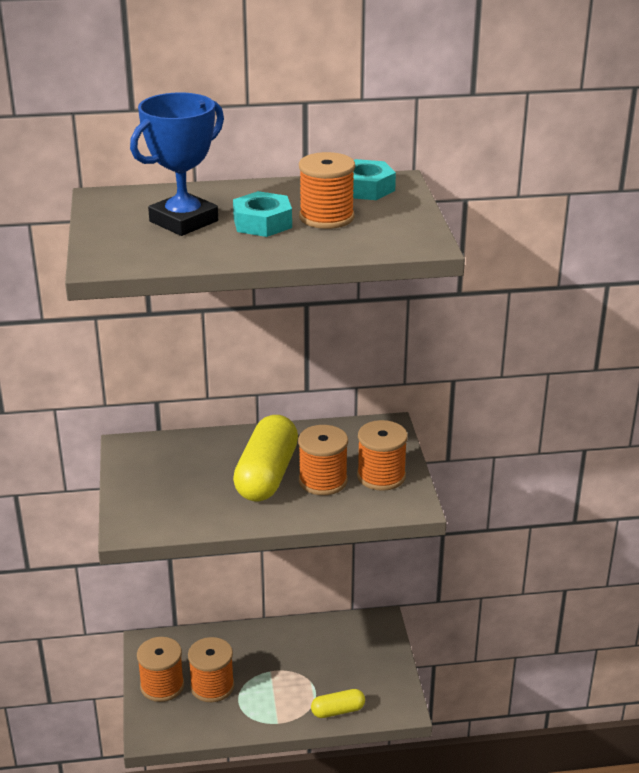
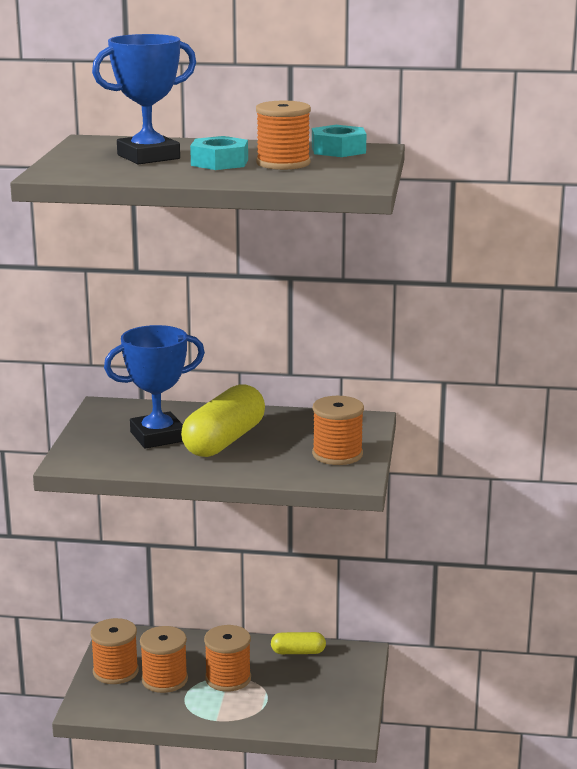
camera: 15 degrees right, 10 degrees down
(200, 479) = (158, 436): none -> blue trophy
(323, 481) = (277, 451): orange spool -> orange spool (228, 678)
(338, 711) = (282, 720): yellow capsule -> yellow capsule (298, 652)

